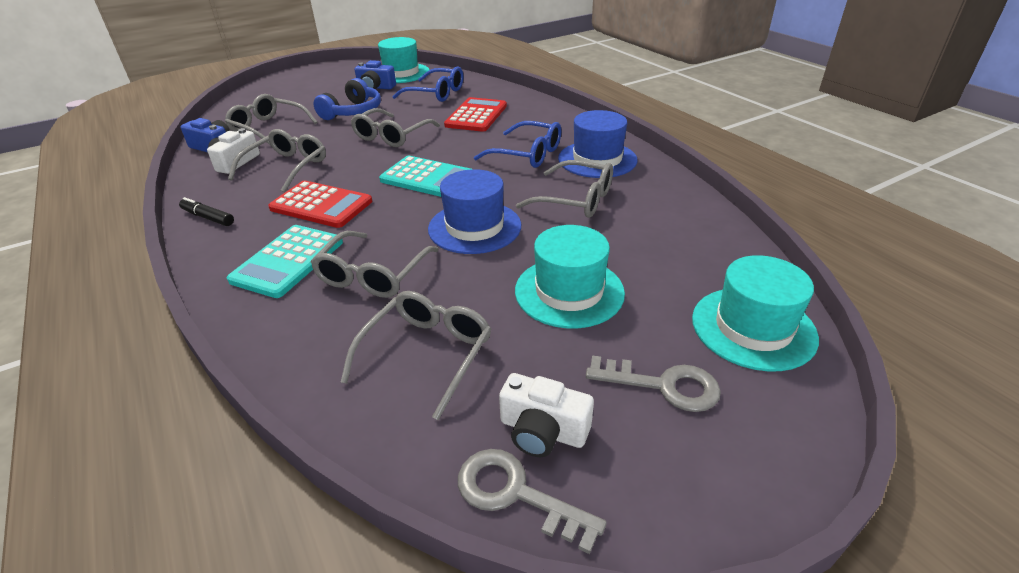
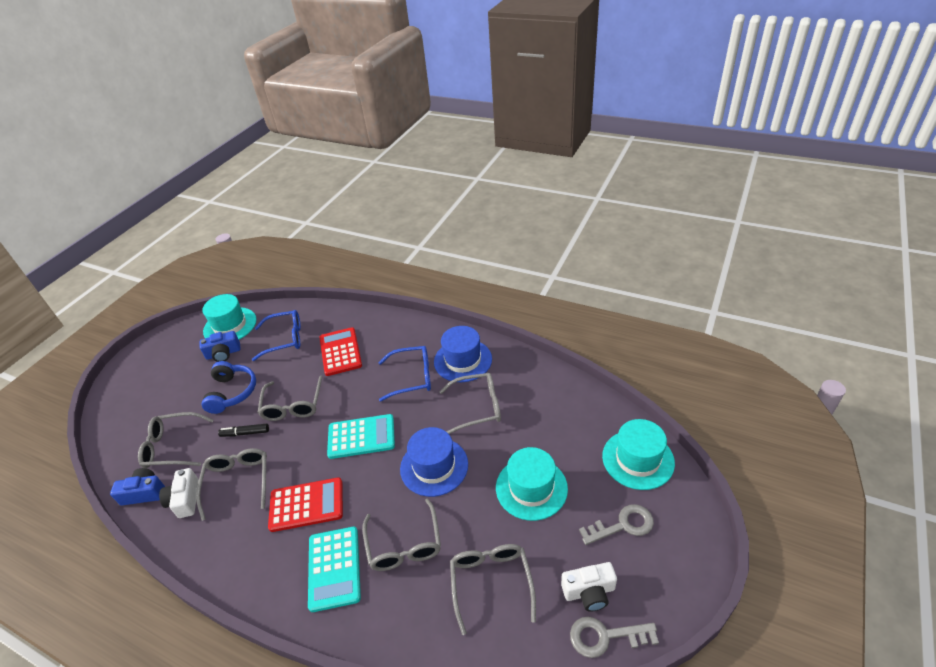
camera: 30 degrees left, 5 degrees up
(208, 217) = (227, 566): black marker -> black marker (245, 433)

